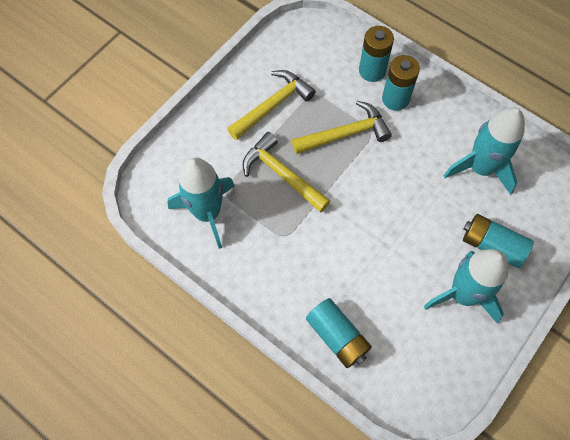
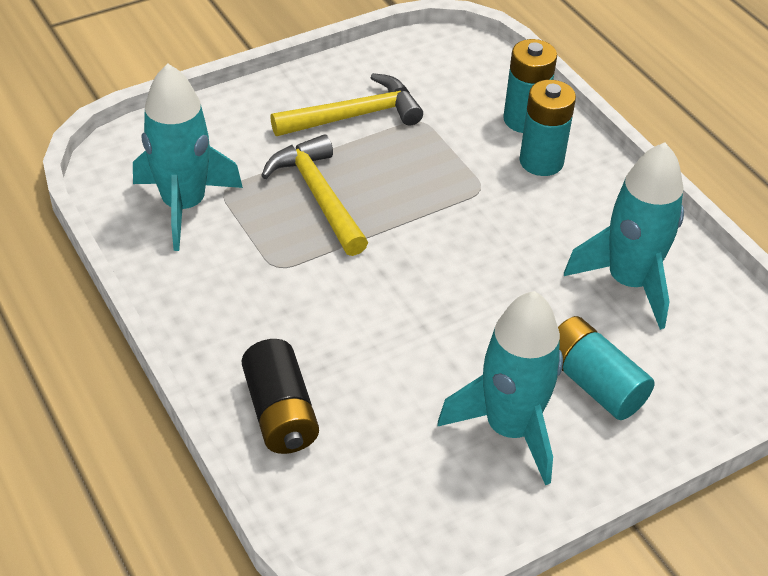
camera: 20 degrees right, 20 degrees down
(337, 337) = (280, 413): turquoise battery -> black battery
(345, 134) = (441, 178): yellow hammer -> none

